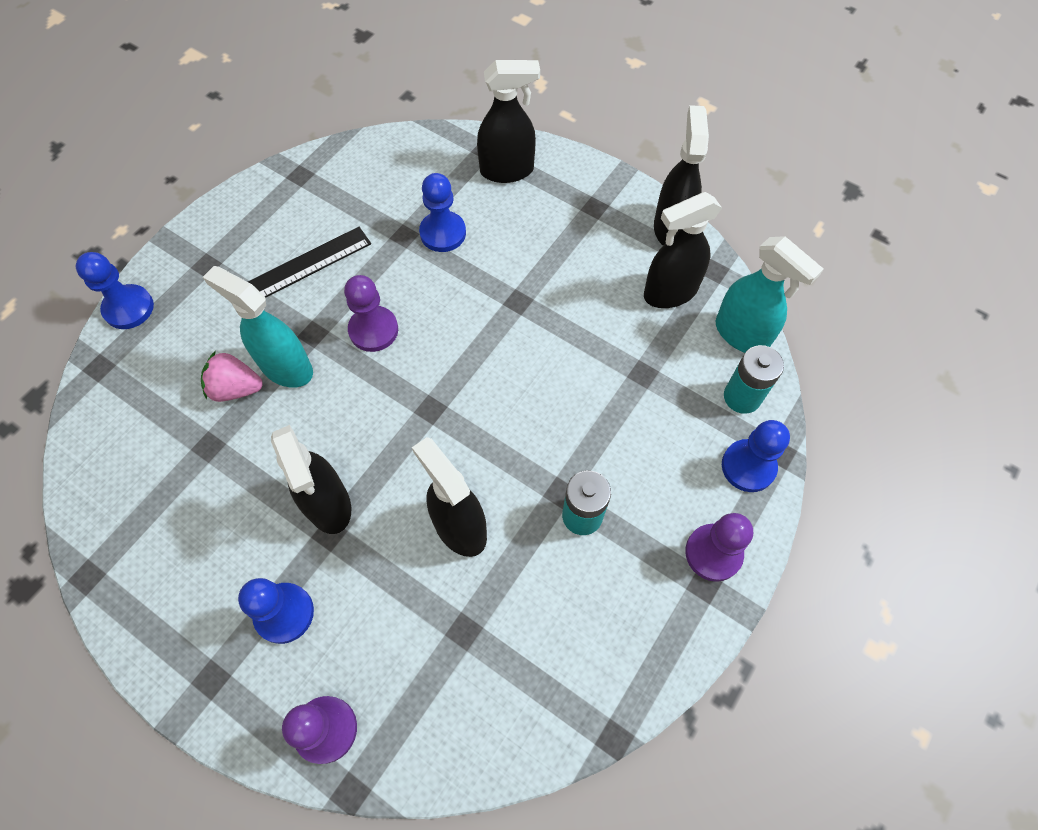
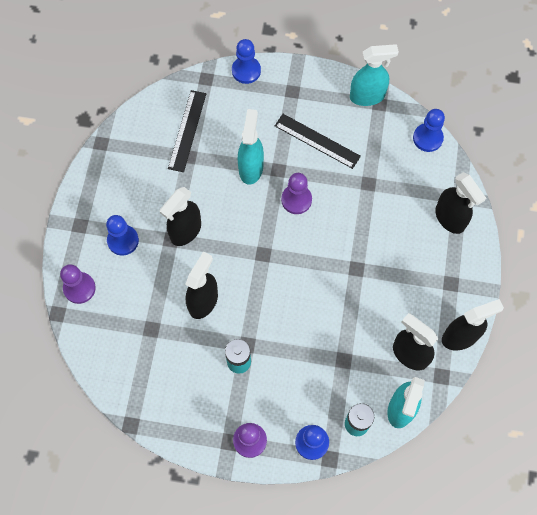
camera: 65 degrees right, 5 degrees up
(163, 430) = (187, 130): none -> black ruler
(236, 388) = (226, 151): pink strawberry -> none
(279, 183) = (367, 96): none -> turquoise spray bottle
(443, 233) = (381, 204): blue pawn -> blue pawn (427, 138)

